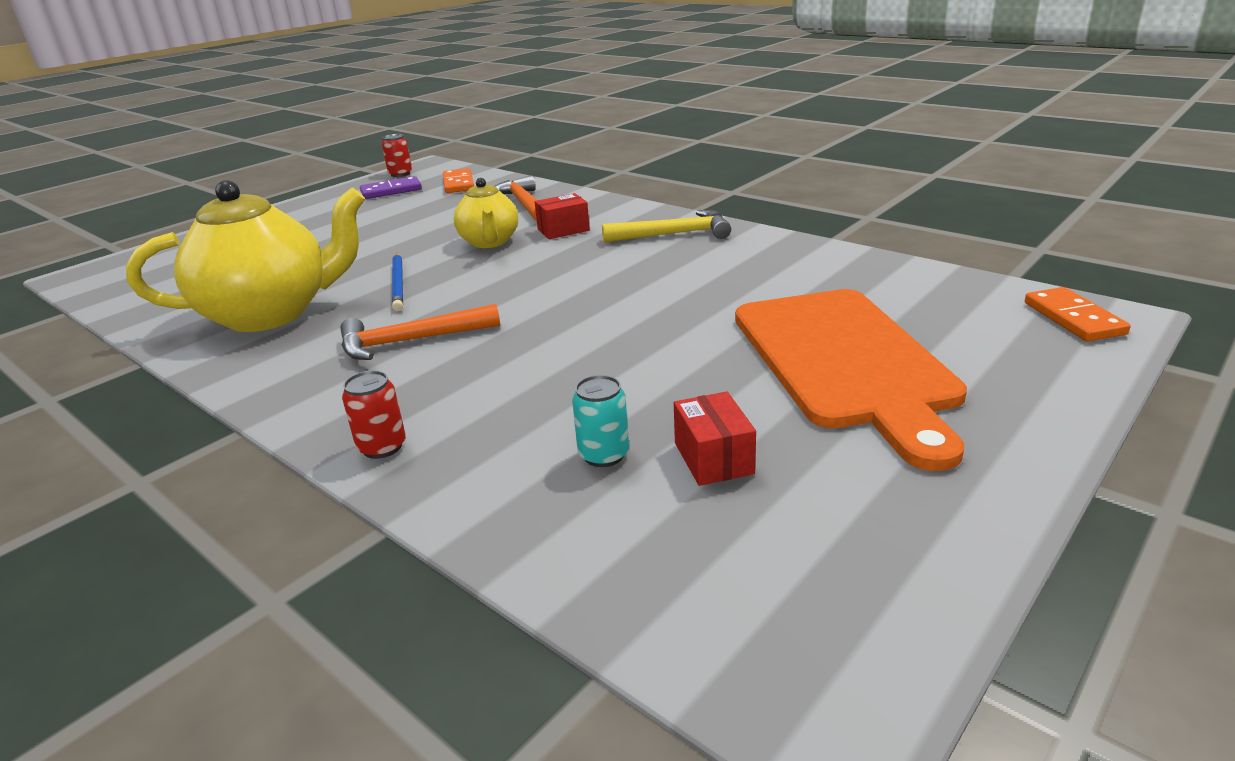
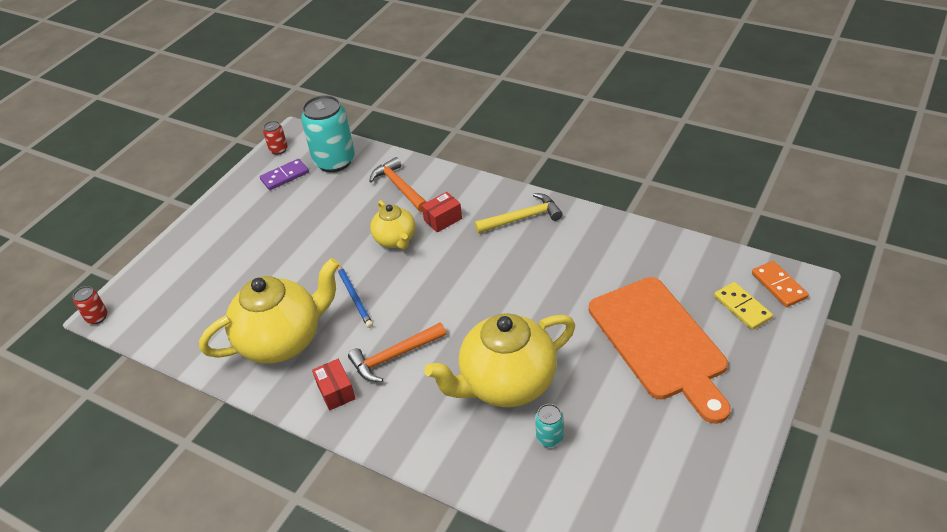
camera: 10 degrees left, 15 degrees up
(382, 447) = (425, 451): red can -> red can (97, 317)
(458, 184) = (334, 161): orange domino -> turquoise can
(564, 384) = (506, 383): none -> yellow teapot
(713, 458) = (607, 431): red box -> red box (336, 391)
(1003, 336) = (742, 307): none -> yellow domino

